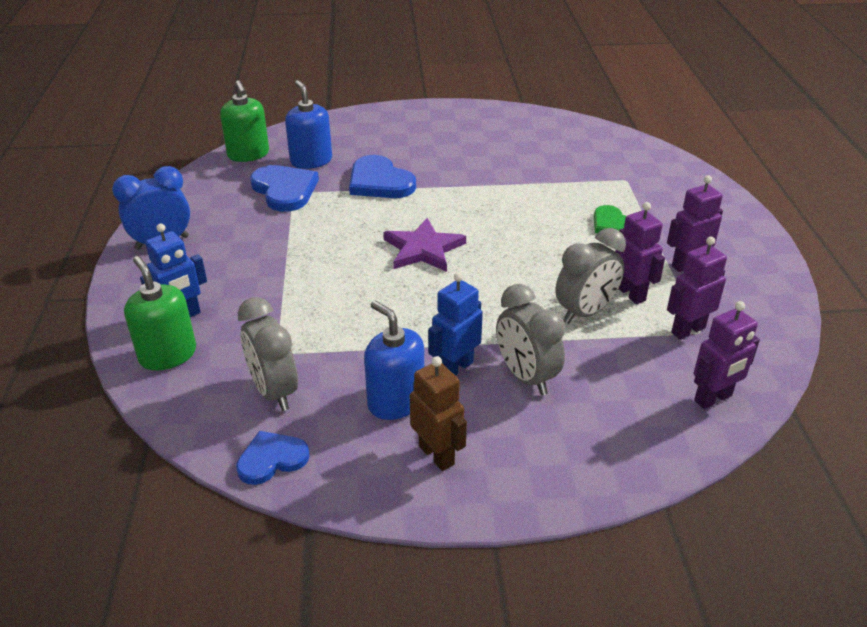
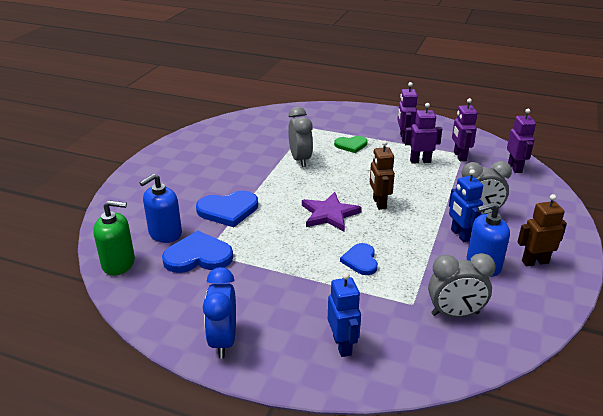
camera: 65 degrees left, 5 degrees down
(168, 355) = (388, 362): green soap dispenser -> none
(272, 459) = (522, 328): blue heart -> blue heart (360, 260)
(311, 161) = (165, 233): blue soap dispenser -> blue soap dispenser turned 45 degrees counterclockwise
(480, 281) = (379, 203): none -> brown robot
(585, 312) = (430, 179): grey clock -> grey clock (300, 159)

